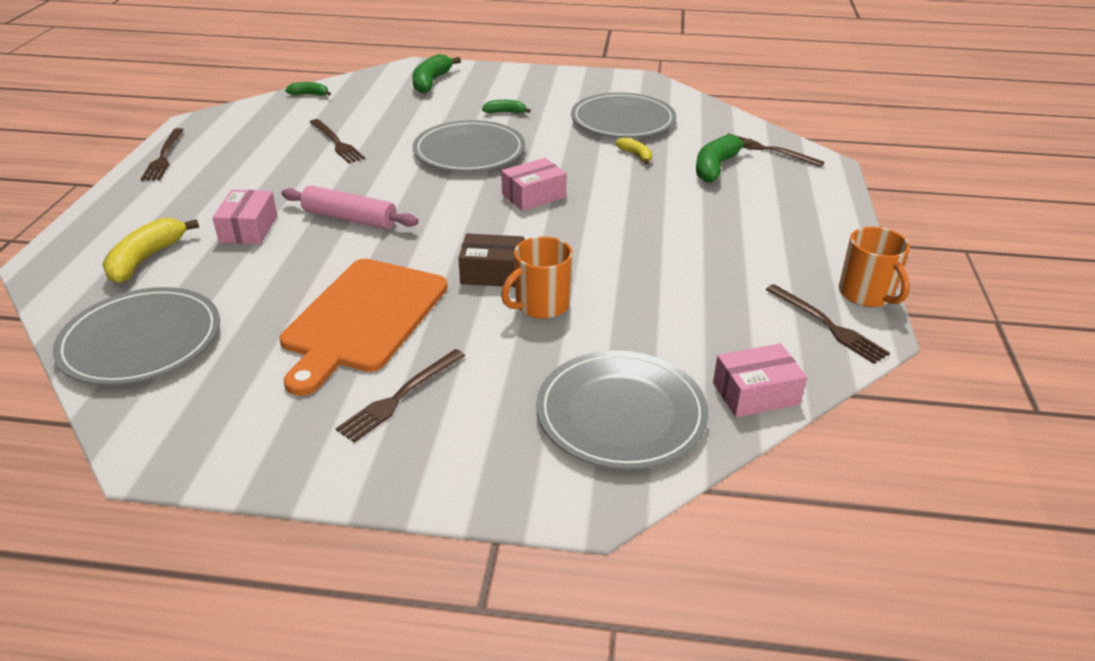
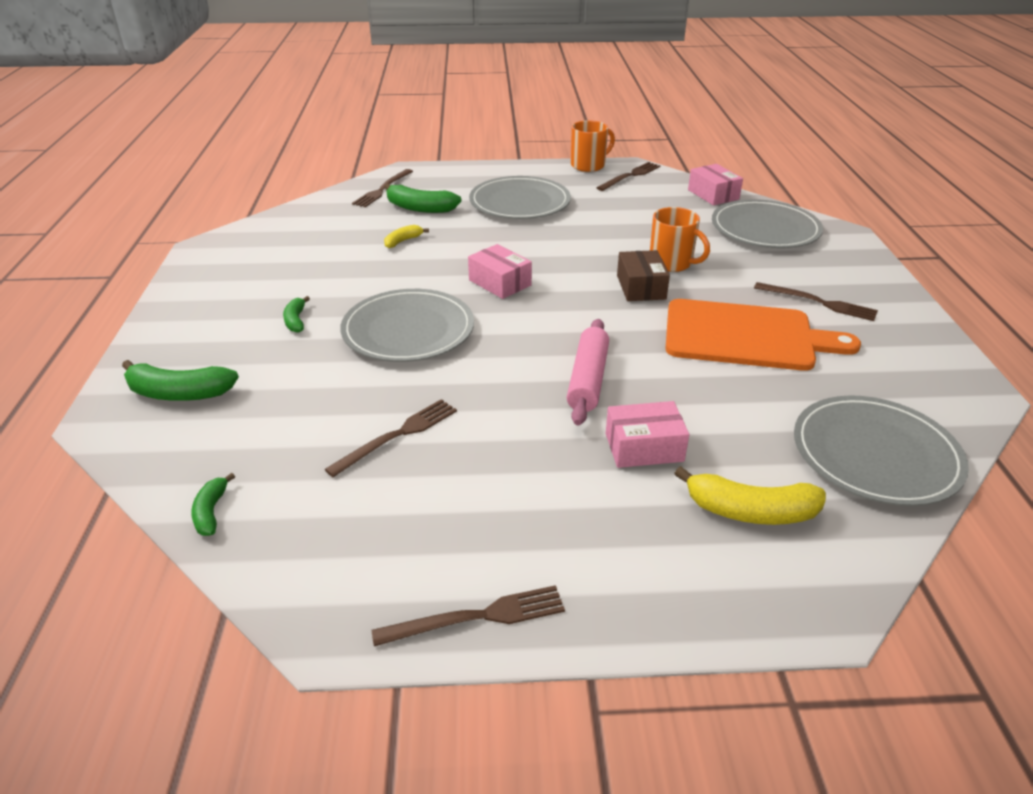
camera: 100 degrees left, 0 degrees up
(623, 120) = (320, 251): grey plate -> grey plate (520, 202)

